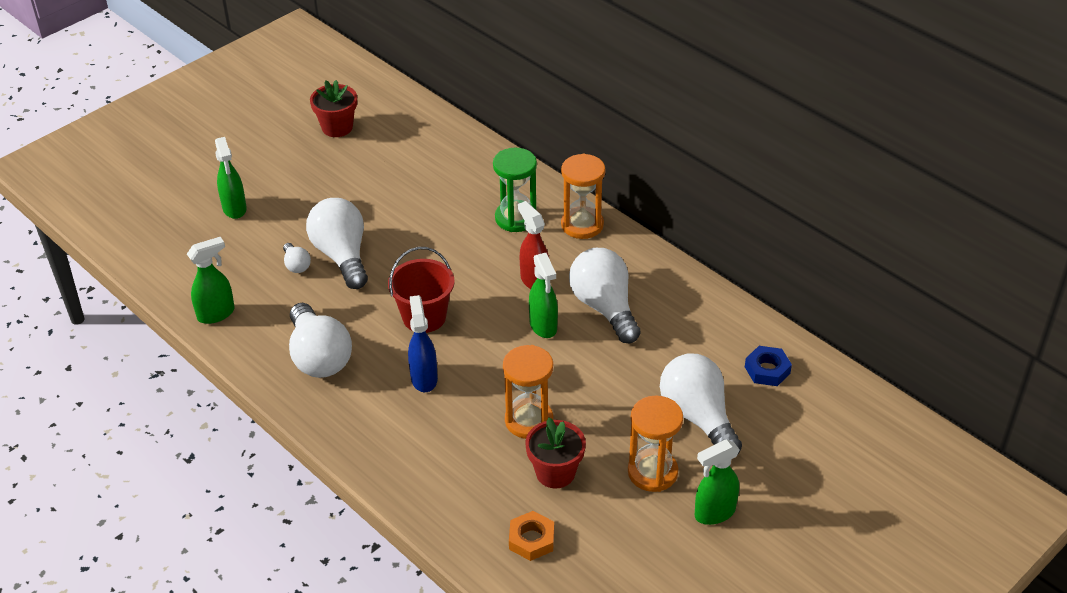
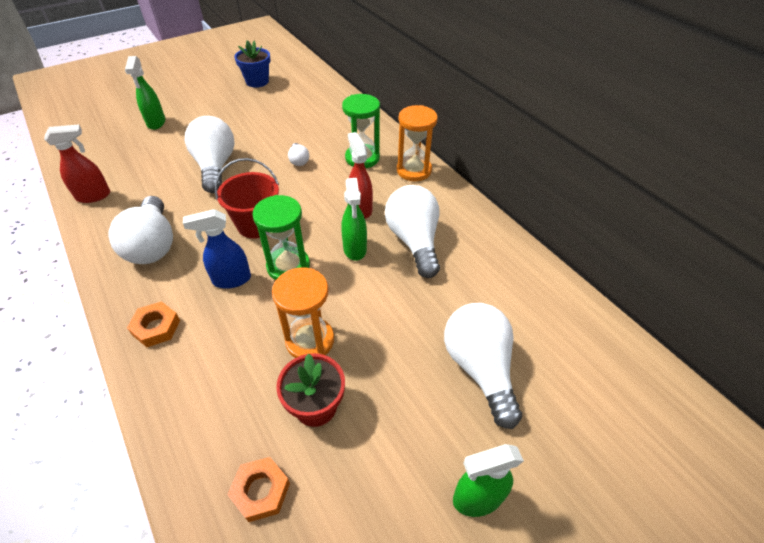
camera: 10 degrees right, 5 degrees up
(216, 314) = (94, 196): green spray bottle -> red spray bottle
(296, 265) = (177, 168): white light bulb -> white light bulb (299, 160)
(337, 127) = (257, 81): red flower pot -> blue flower pot
(369, 434) = (156, 327): none -> orange nut
(424, 378) = (231, 280): blue spray bottle -> blue spray bottle turned 105 degrees counterclockwise
(478, 355) = (288, 266): none -> green hourglass
(652, 472) = (418, 427): orange hourglass -> none
(767, 370) = (558, 328): blue nut -> none

